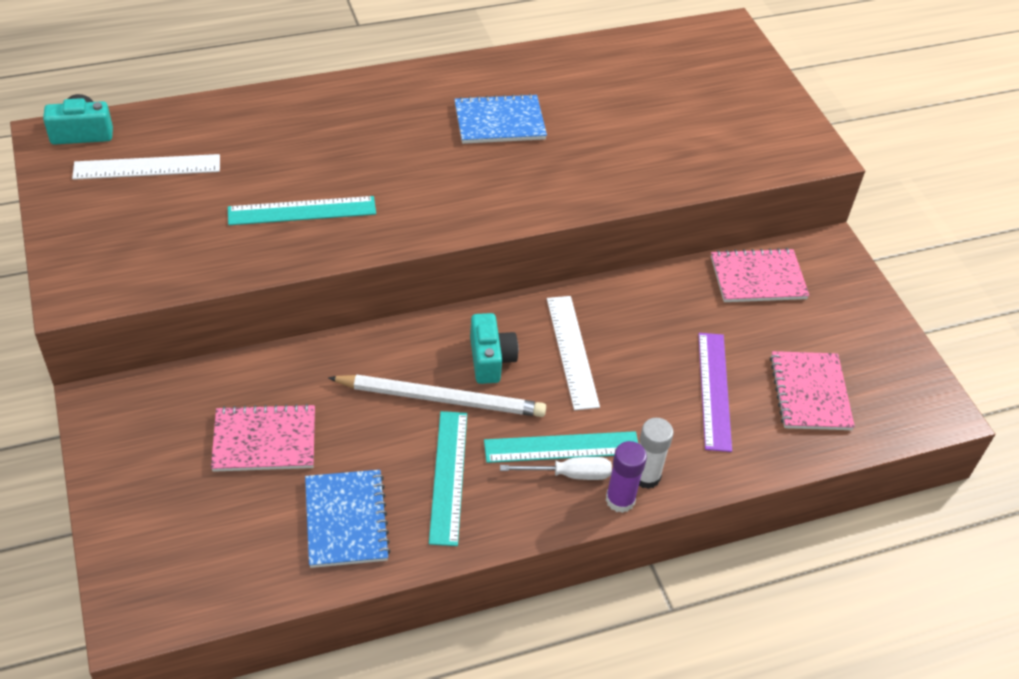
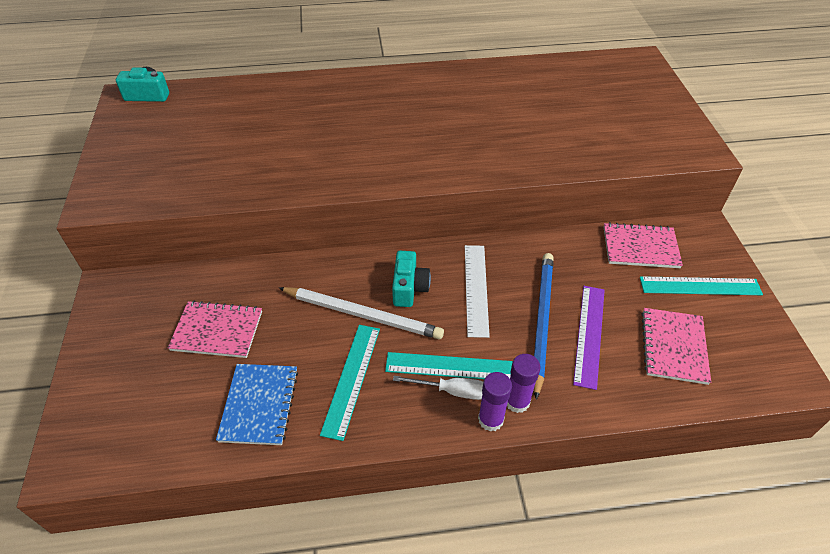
camera: 15 degrees right, 0 degrees up
(147, 167) = (182, 120): white ruler -> none
(302, 211) = (282, 159): turquoise ruler -> turquoise ruler (700, 286)
(499, 122) = (449, 109): blue notebook -> none
(646, 476) = (517, 401): white glue stick -> purple glue stick
(657, 381) = (541, 321): none -> blue pencil

